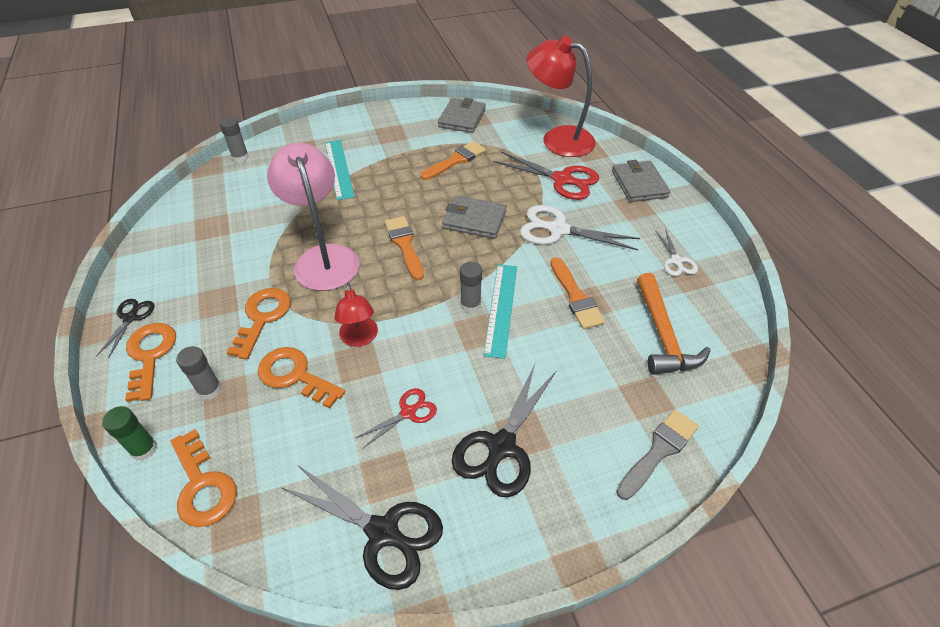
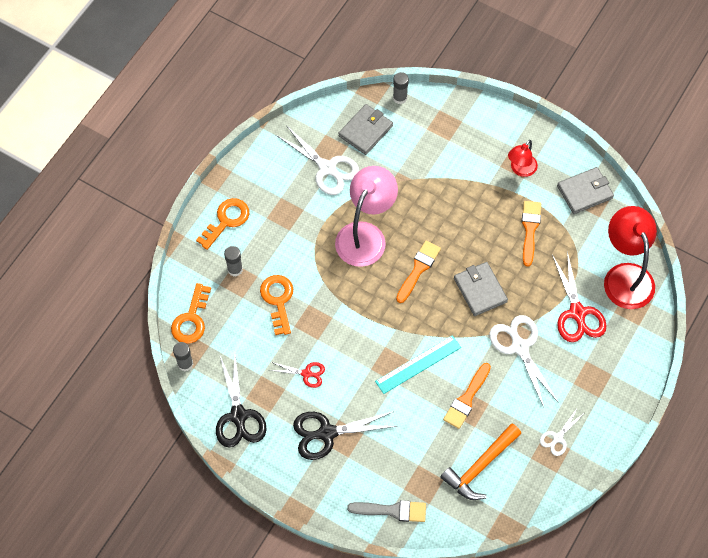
camera: 50 degrees right, 15 degrees up
(130, 318) = (236, 185): black scissors -> none
(144, 449) = (184, 275): green glue stick -> none
(224, 239) = (327, 168): none -> white scissors
(262, 317) = (296, 247): orange key -> none
(339, 169) = (448, 167): turquoise ruler -> none
(359, 338) = (328, 309): red lamp -> red lamp (520, 169)
(456, 160) = (530, 229): orange brush -> orange brush turned 90 degrees counterclockwise
(470, 304) = (405, 345): grey glue stick -> grey glue stick (185, 364)
(639, 184) = (623, 366): grey wallet -> grey wallet (365, 131)

